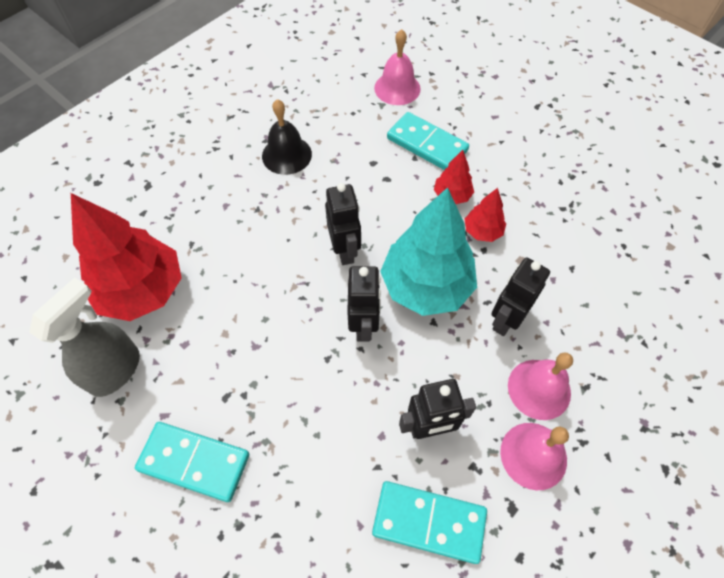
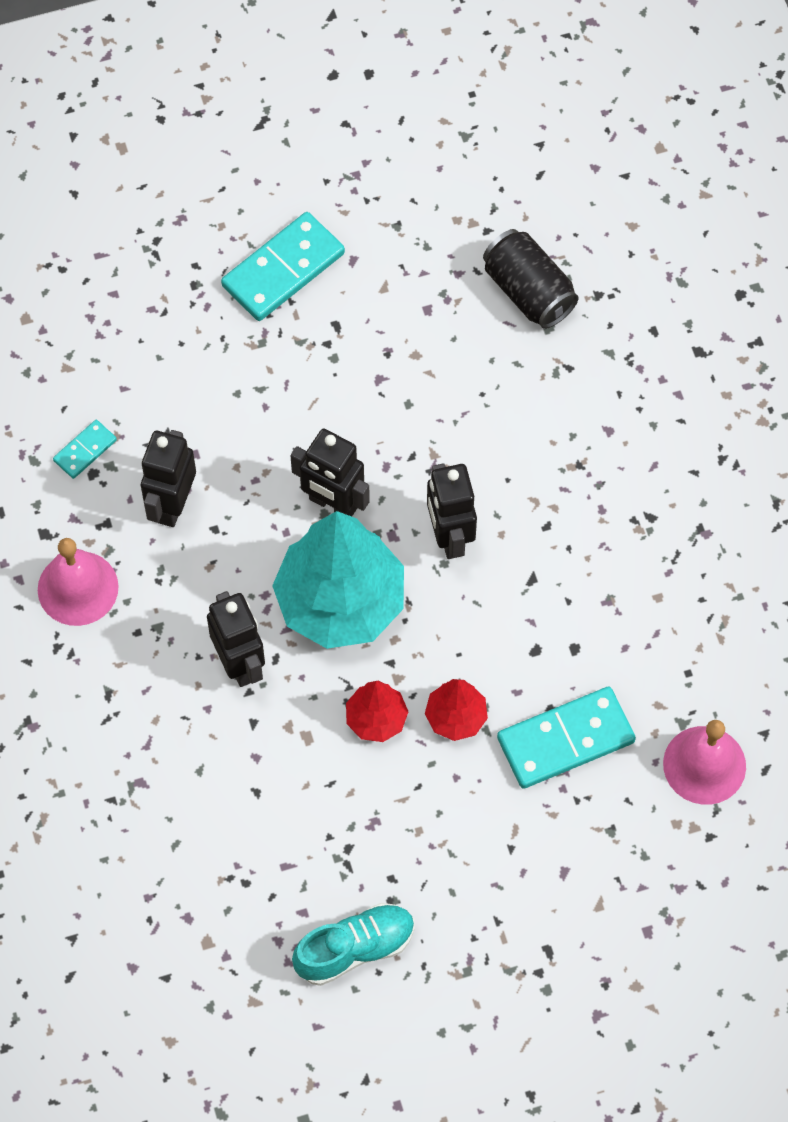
camera: 120 degrees right, 5 degrees up
(116, 370) = (437, 232): grey spray bottle -> none
(142, 291) = (528, 291): red tree -> black can
(286, 155) = (655, 543): black bell -> none
(345, 250) = (449, 537): black robot -> black robot turned 60 degrees clockwise
(429, 522) = (85, 450): turquoise domino -> turquoise domino, size x0.50
(539, 389) = (139, 643): pink bell -> none
(609, 179) = (355, 949): none -> turquoise shoe

